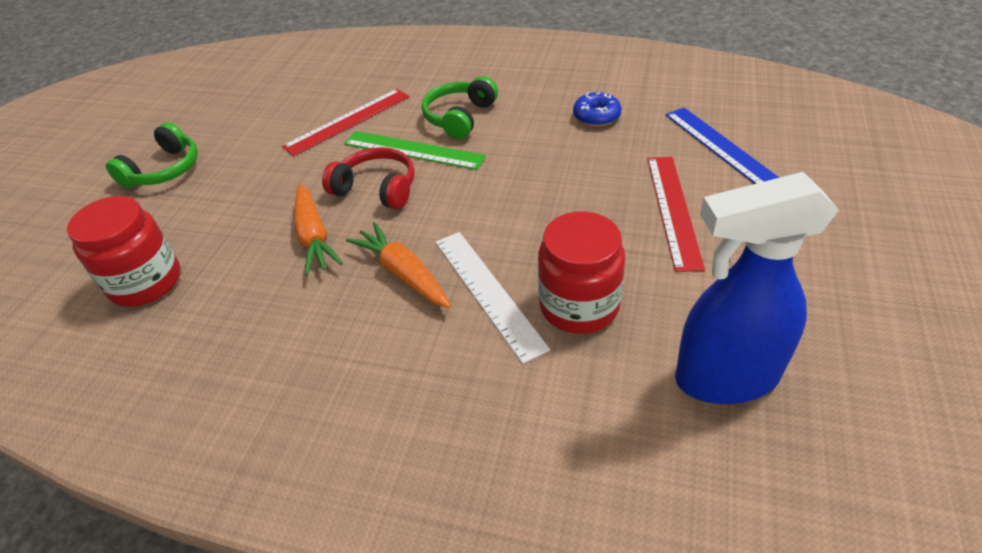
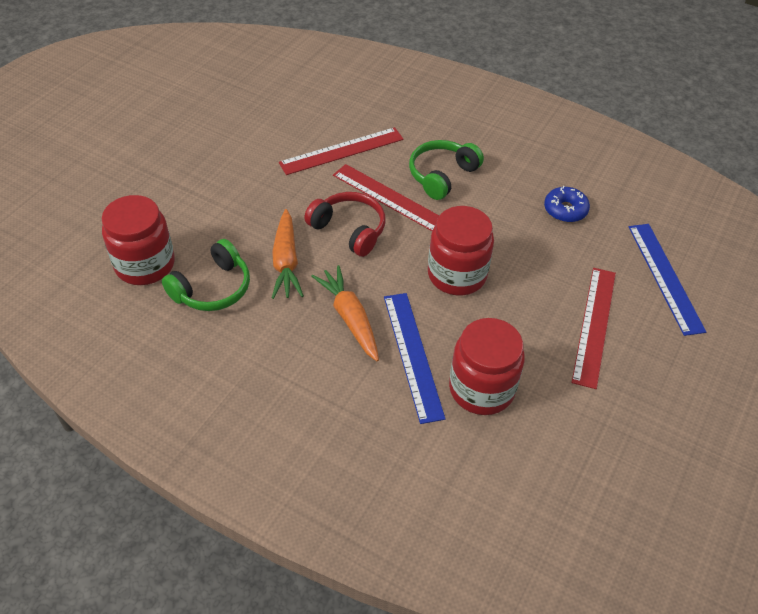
camera: 10 degrees right, 5 degrees up
(164, 170) = (174, 158): green headphones -> green headphones (212, 288)
(413, 150) = (391, 199): green ruler -> red ruler
(488, 292) = (412, 355): white ruler -> blue ruler
(508, 201) = (457, 275): none -> red jar
(725, 377) = (572, 483): blue spray bottle -> none

